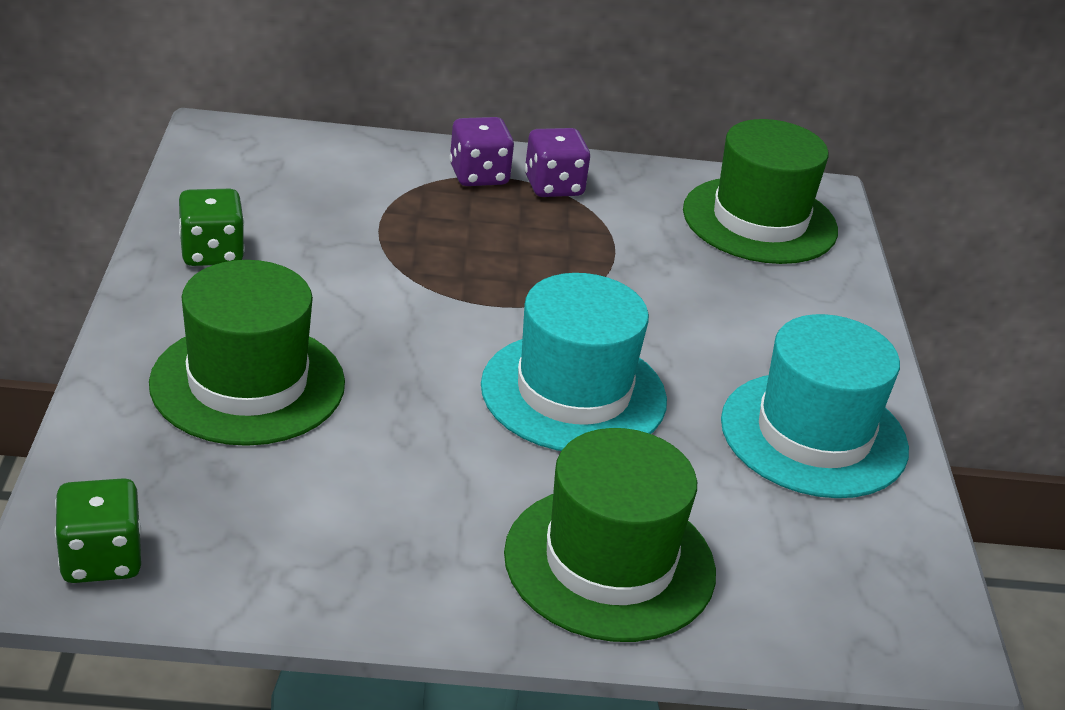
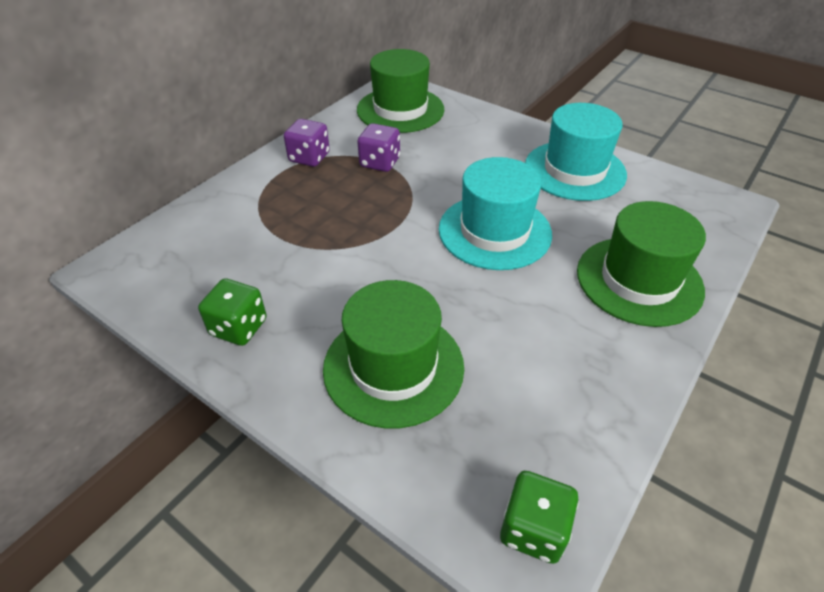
camera: 50 degrees left, 10 degrees up
(479, 175) = (272, 179): purple dice -> purple dice (380, 163)

